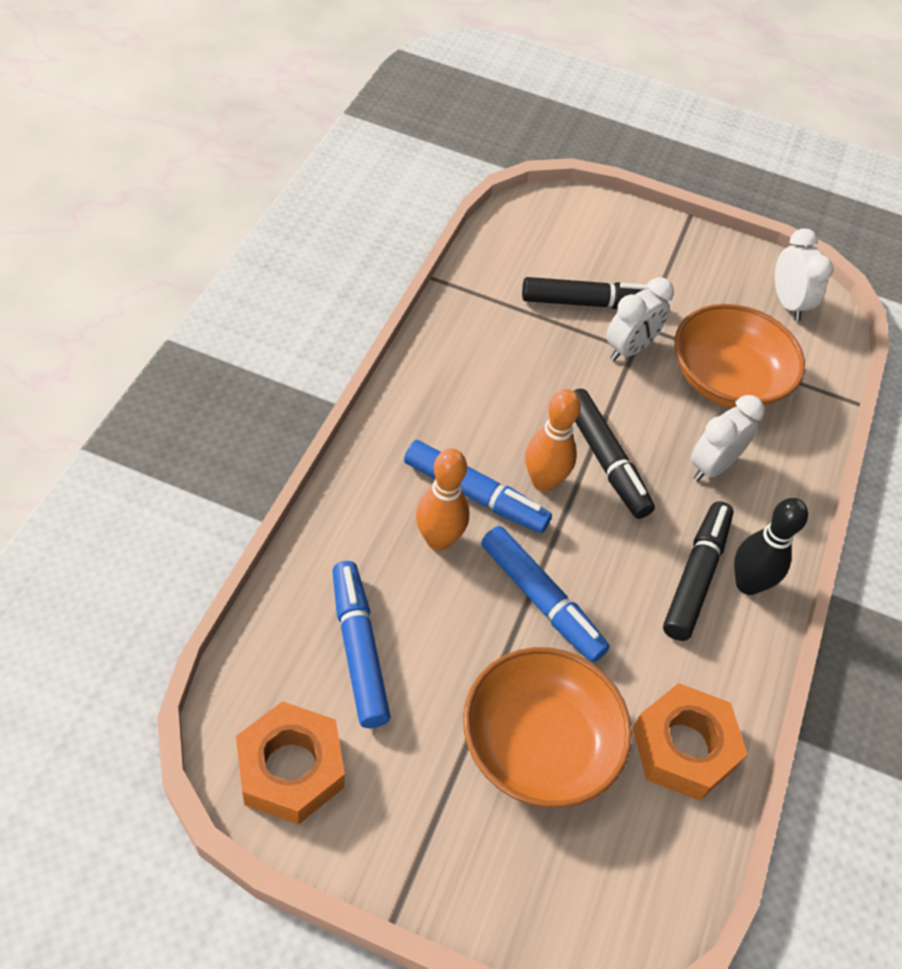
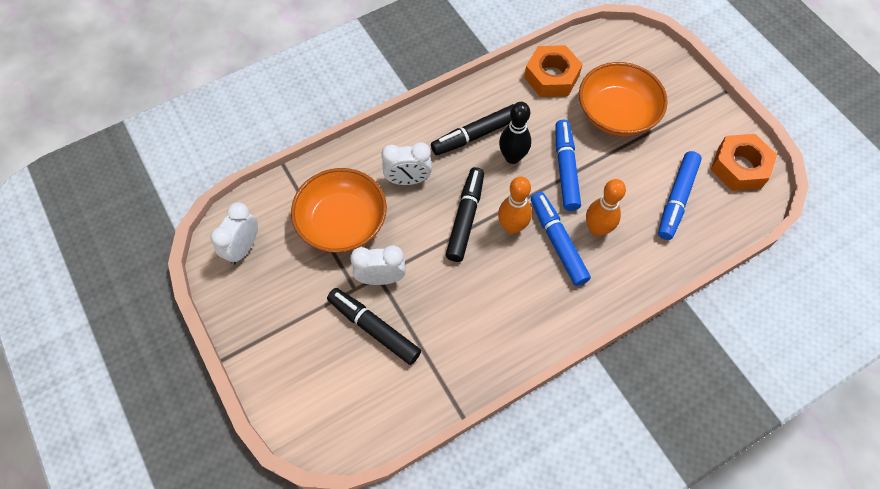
camera: 135 degrees left, 10 degrees up
(748, 584) = (453, 117): black bowling pin -> black bowling pin (512, 157)

